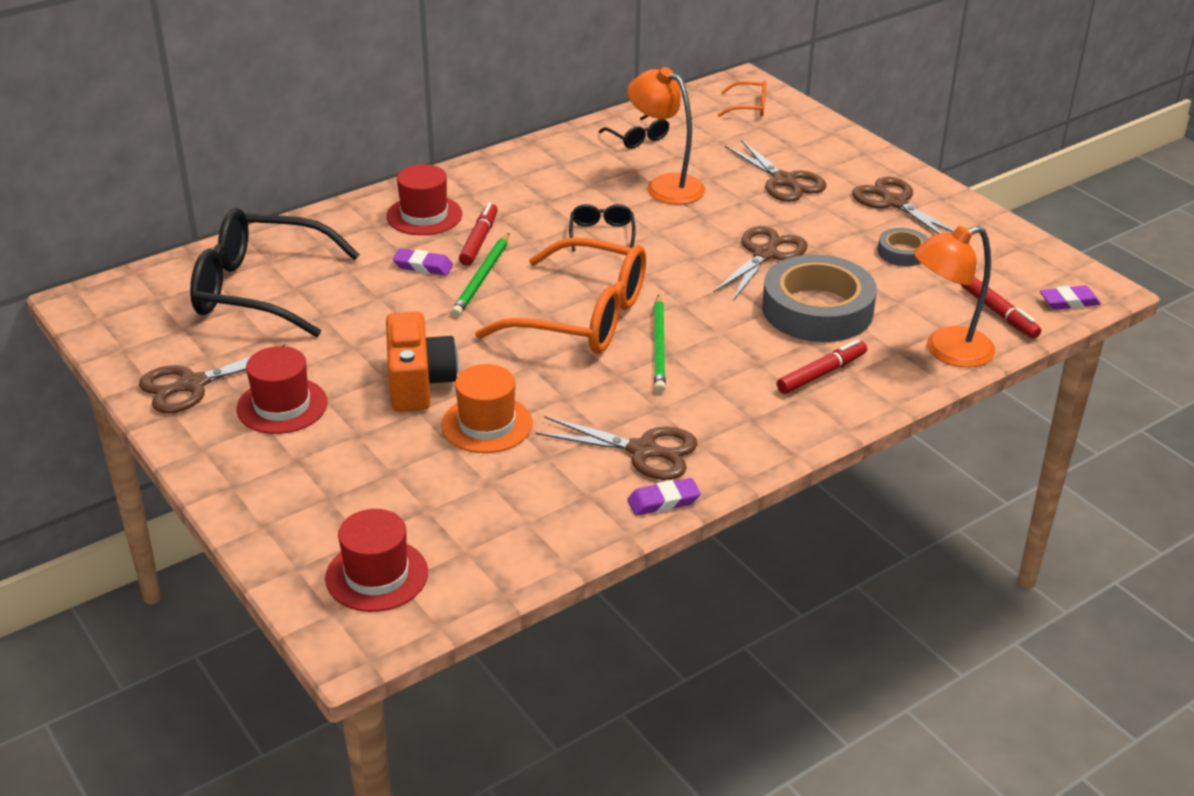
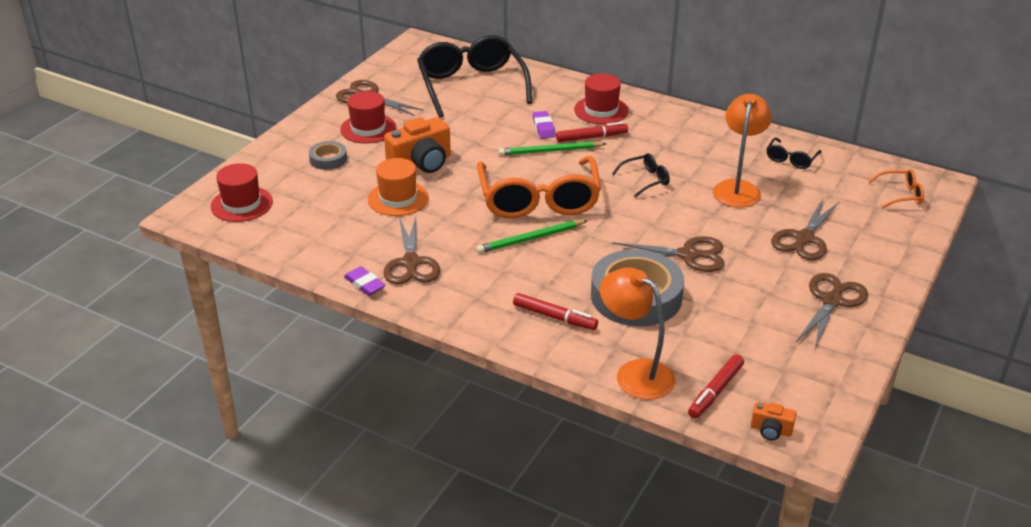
camera: 65 degrees right, 0 degrees up
(748, 107) = (900, 195): orange glasses -> orange glasses turned 75 degrees counterclockwise
(902, 252) = (758, 321): grey tape -> grey tape (328, 159)
(1069, 302) = (771, 430): purple eraser -> orange camera

